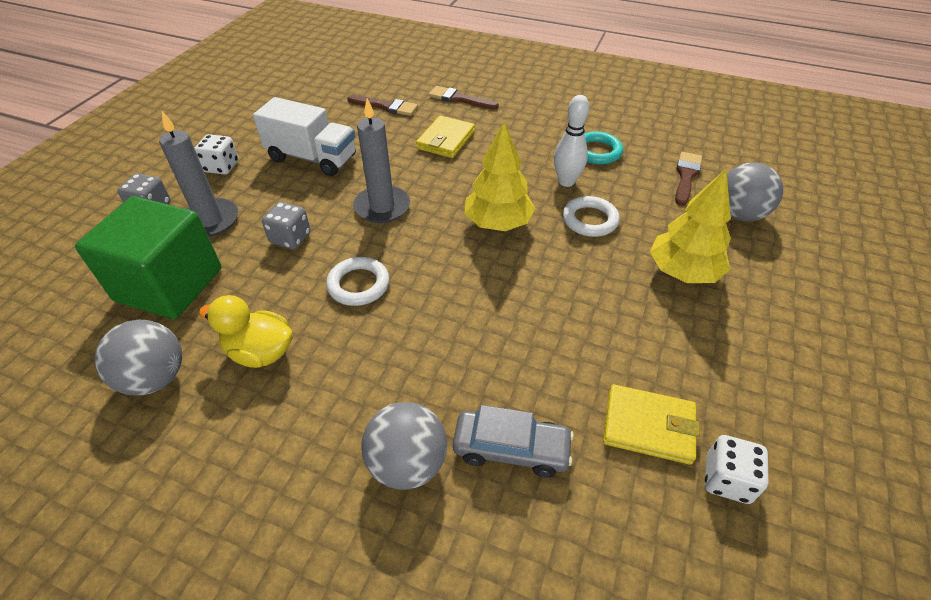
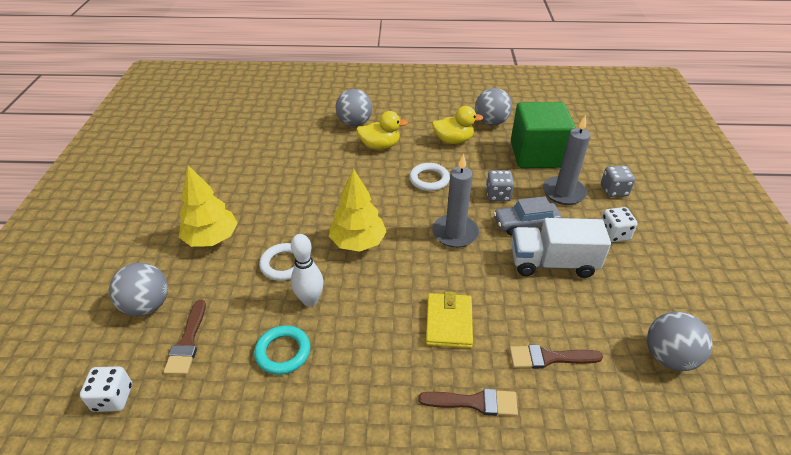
camera: 160 degrees right, 5 degrees down
(301, 90) = (668, 357): none -> grey ball
(391, 377) = (380, 146): none -> yellow duck
(511, 449) = (311, 136): grey car -> grey car (525, 224)
(648, 426) = (245, 156): yellow wallet -> none
(727, 479) = (210, 147): white dice -> white dice (113, 398)

